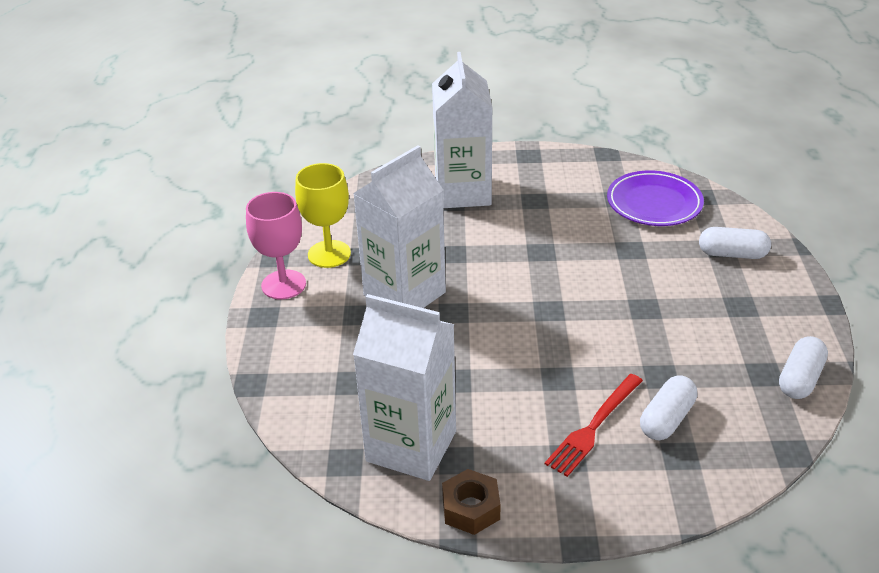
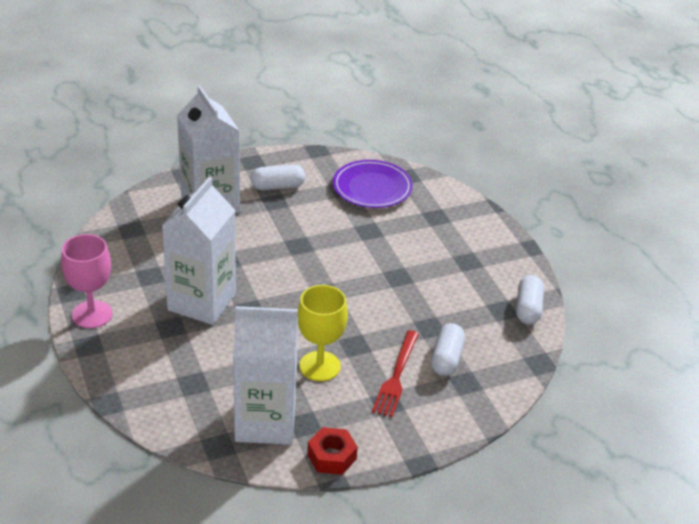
camera: 25 degrees left, 0 degrees up
(329, 254) = (119, 280): yellow goblet -> yellow goblet (320, 366)
(471, 508) = (332, 457): brown nut -> red nut
(732, 254) = (447, 221): white capsule -> white capsule (277, 186)

